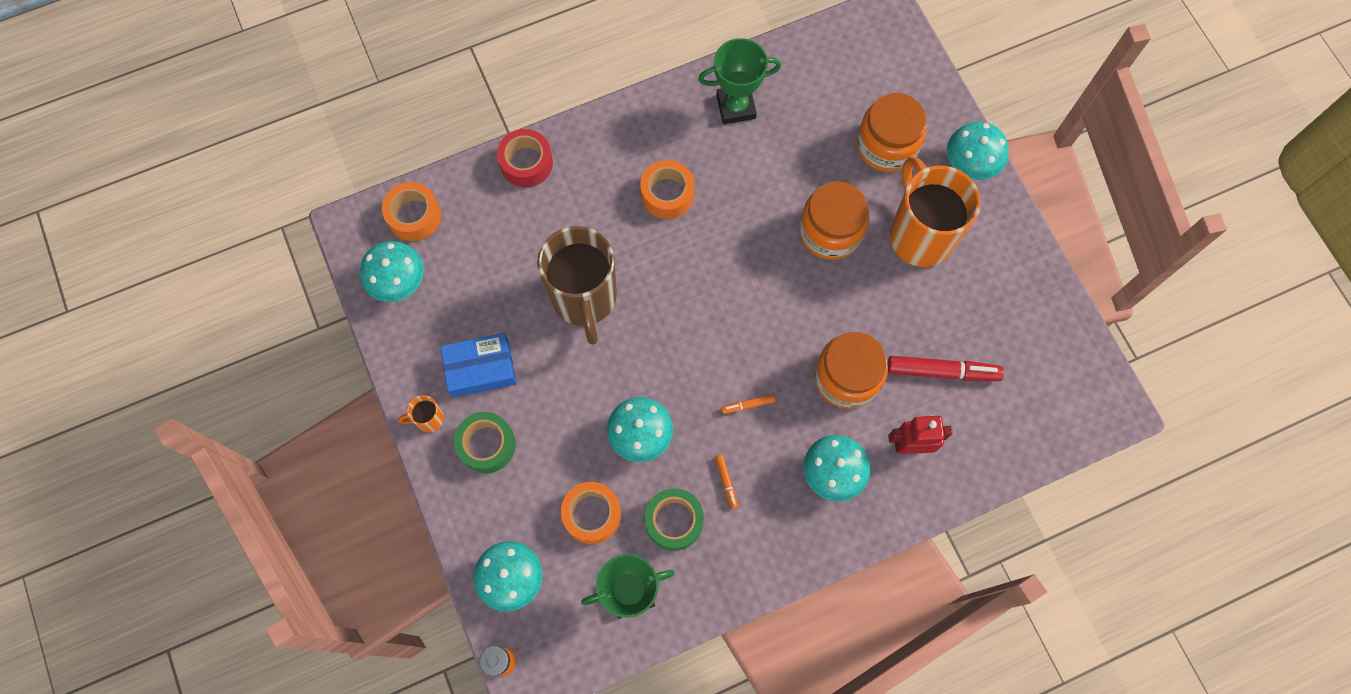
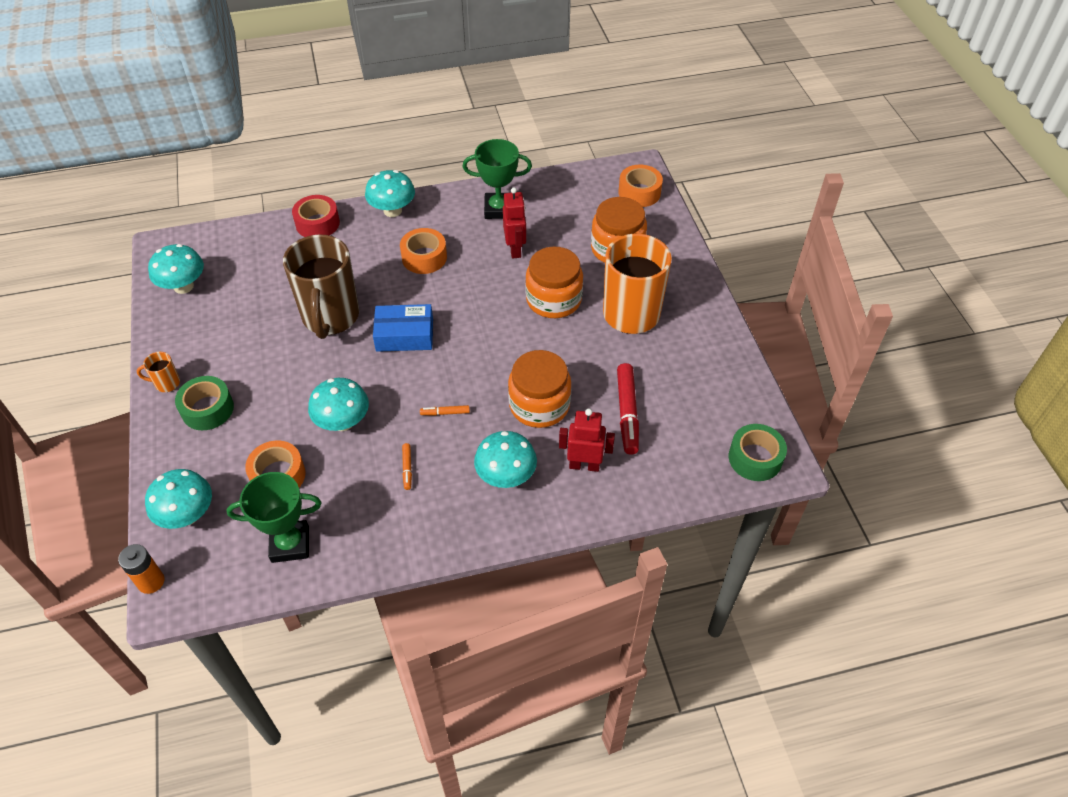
camera: 10 degrees right, 20 degrees down
(414, 216) = (214, 245): orange tape -> orange tape (639, 192)
(480, 369) = (225, 354): blue box -> blue box (404, 335)
(674, 521) = (349, 492): green tape -> green tape (755, 458)
(770, 165) = (515, 249): none -> red robot
(942, 372) = (627, 413): red marker -> red marker turned 75 degrees clockwise
(970, 164) = (685, 270): turquoise mushroom -> turquoise mushroom (392, 210)

